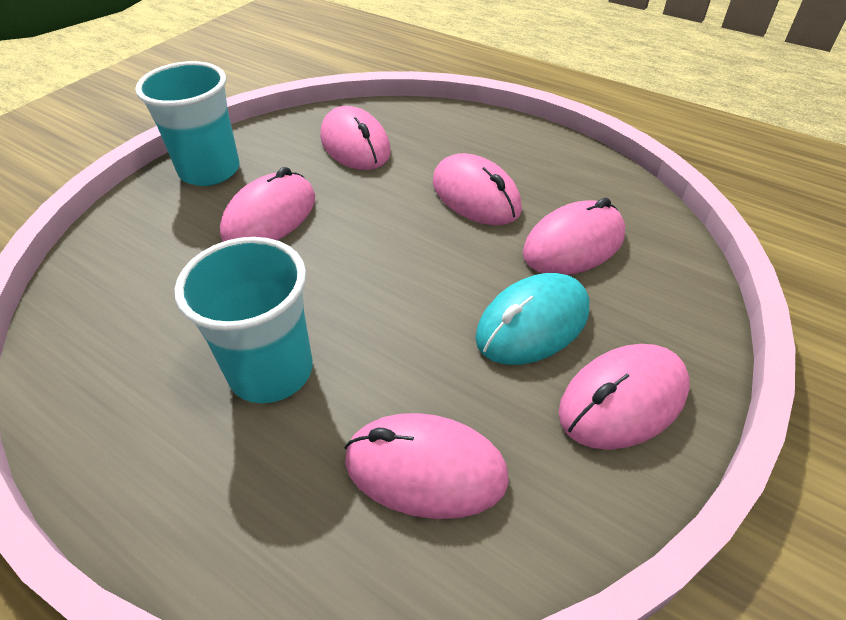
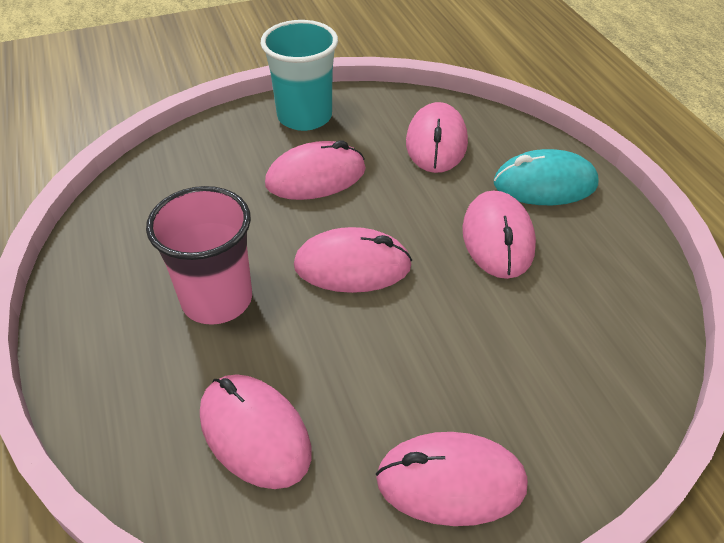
camera: 35 degrees right, 0 degrees up
(271, 371) = (217, 299): turquoise cup -> pink cup
(532, 323) = (438, 375): turquoise mouse -> turquoise mouse (545, 184)
(573, 244) = (544, 328): pink mouse -> pink mouse (352, 266)

